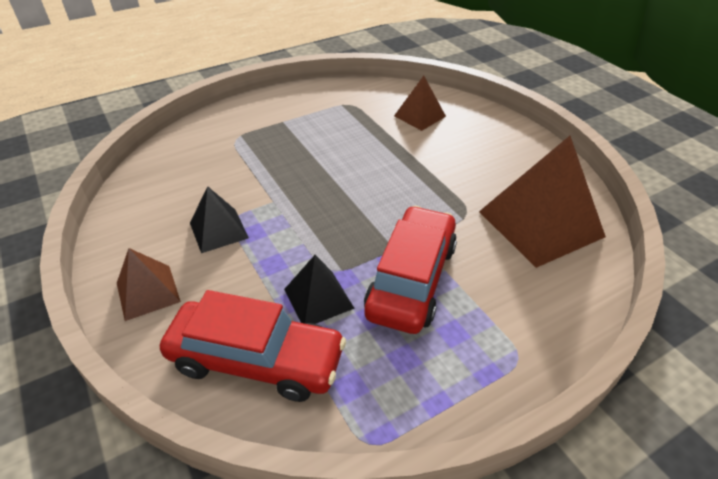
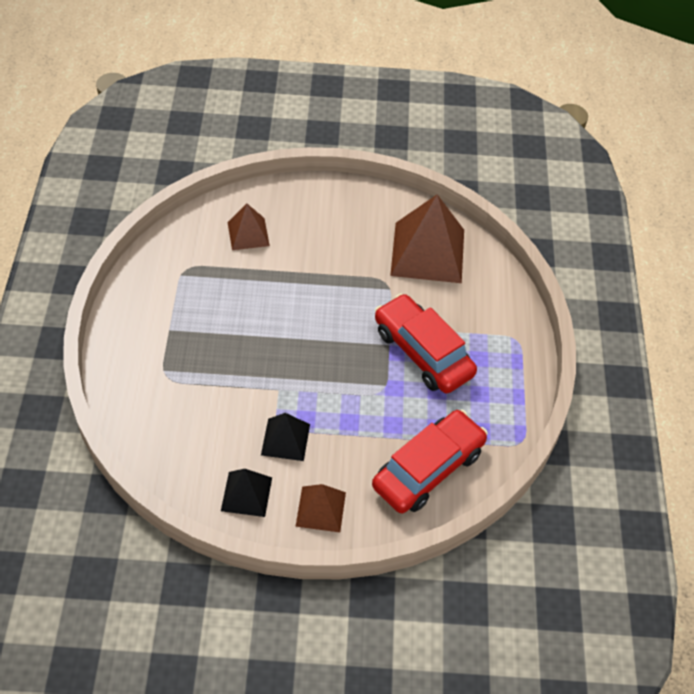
camera: 60 degrees left, 10 degrees up
(318, 298) = (401, 411): black pyramid -> black pyramid (246, 494)

